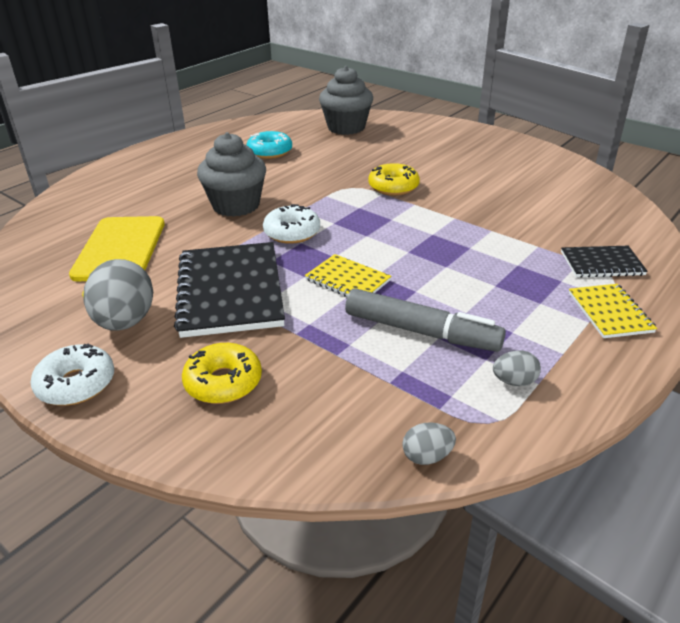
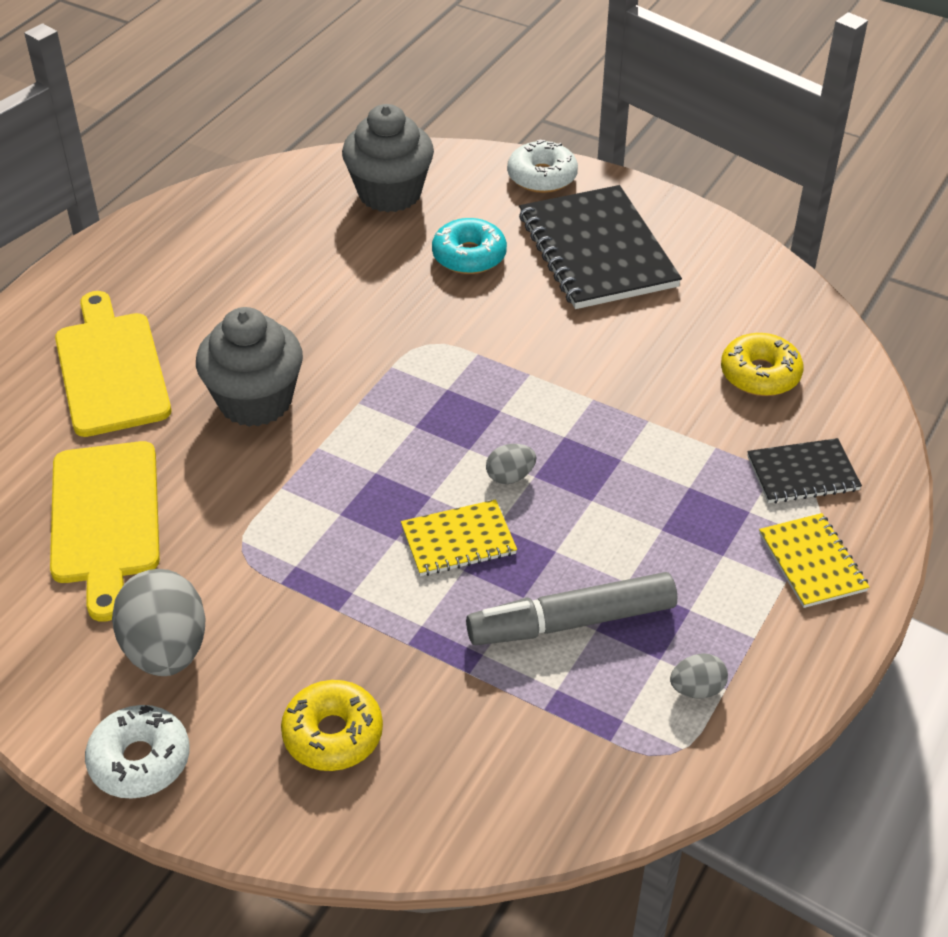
camera: 10 degrees left, 10 degrees up
(155, 187) = (111, 369): none -> yellow cutting board
(230, 291) = (297, 578): black notebook -> black notebook (597, 251)
(270, 152) = (276, 267): turquoise donut -> turquoise donut (469, 256)
(292, 232) = (357, 453): white donut -> white donut (542, 177)
(348, 280) = (458, 540): yellow notebook -> yellow notebook turned 45 degrees counterclockwise
(393, 187) = (492, 338): yellow donut -> yellow donut (760, 374)
(421, 331) = (572, 622): grey marker -> grey marker turned 150 degrees clockwise
(427, 456) = (604, 810): grey egg -> grey egg (510, 476)

